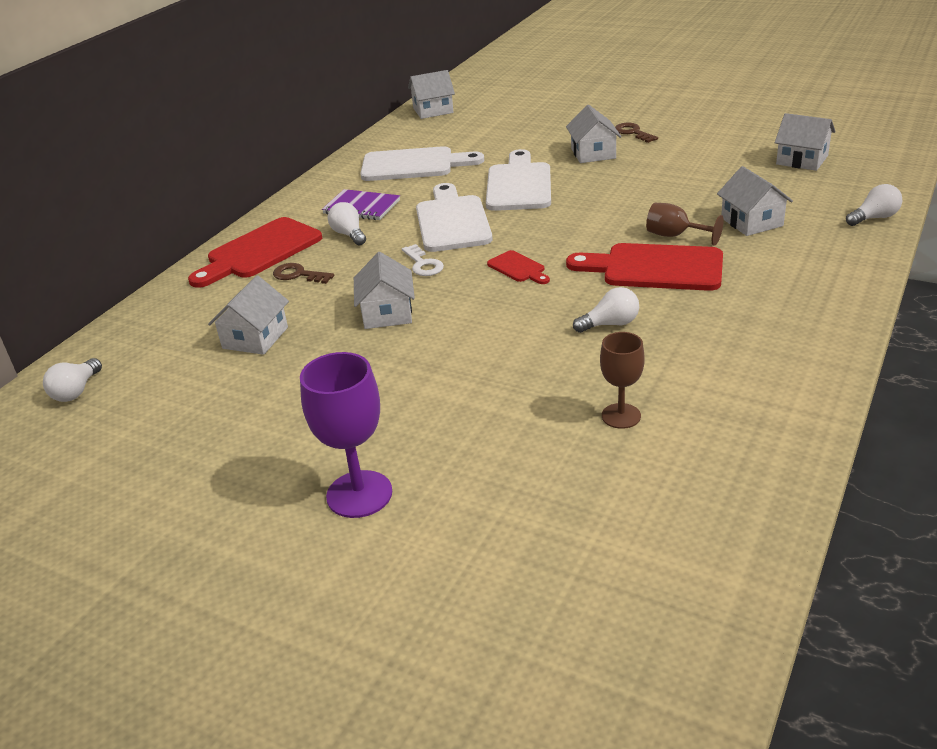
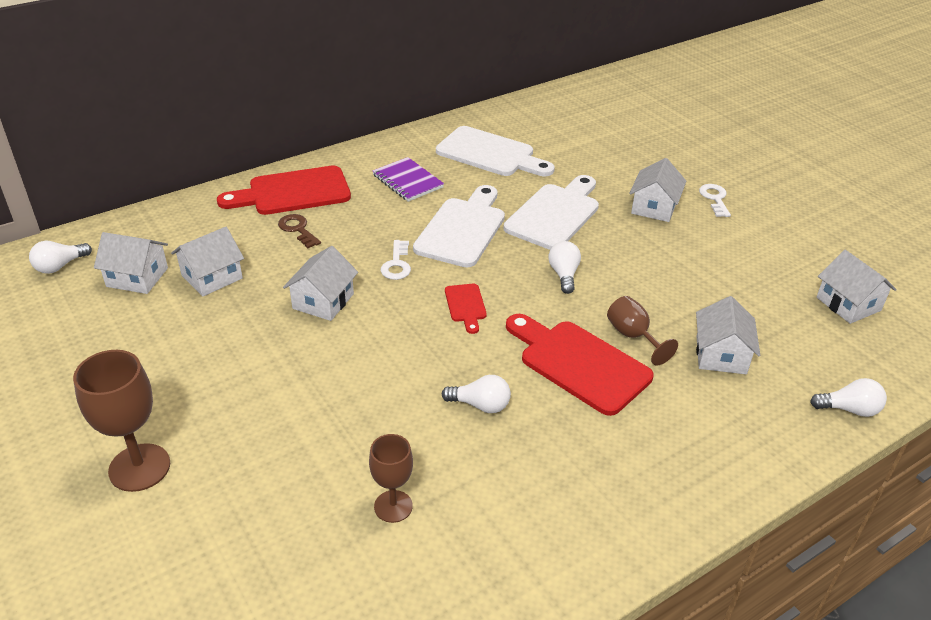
camera: 25 degrees right, 5 degrees up
(349, 234) = (371, 206): white light bulb -> white light bulb (564, 275)
(359, 494) = (139, 467): purple goblet -> brown goblet
(433, 110) = (563, 99): white house -> white house (137, 277)
(633, 132) = (714, 199): brown key -> white key

